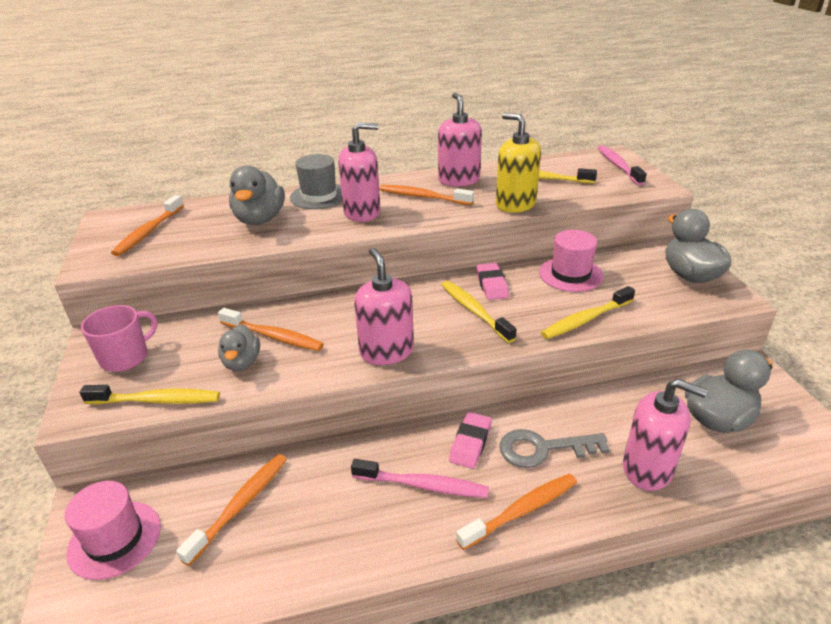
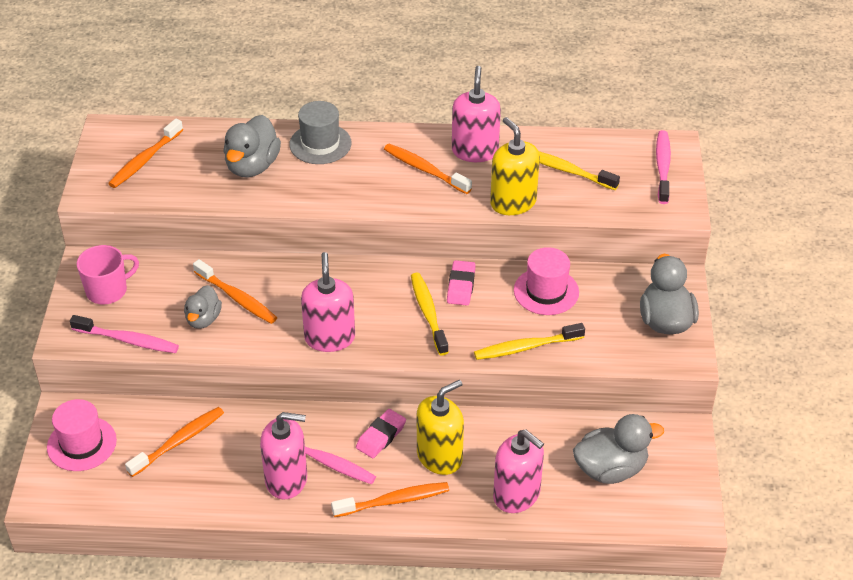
camera: 15 degrees right, 10 degrees up
(157, 400) = (128, 340): yellow toothbrush -> pink toothbrush
(362, 212) = (354, 179): pink soap dispenser -> pink soap dispenser (286, 479)
(543, 449) = (439, 457): grey key -> yellow soap dispenser

